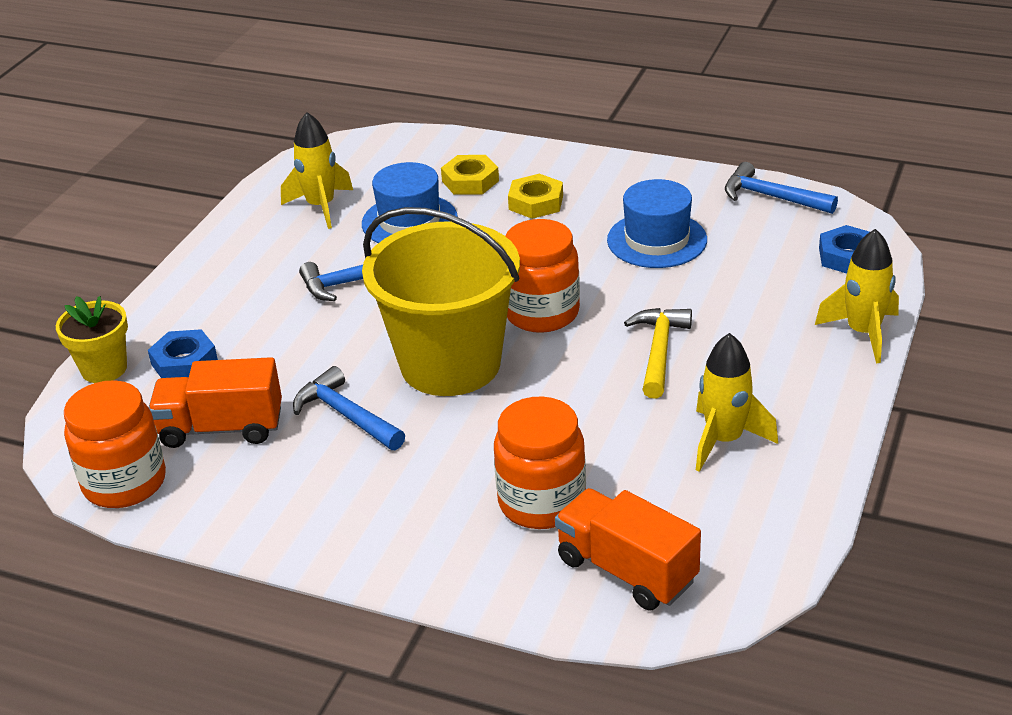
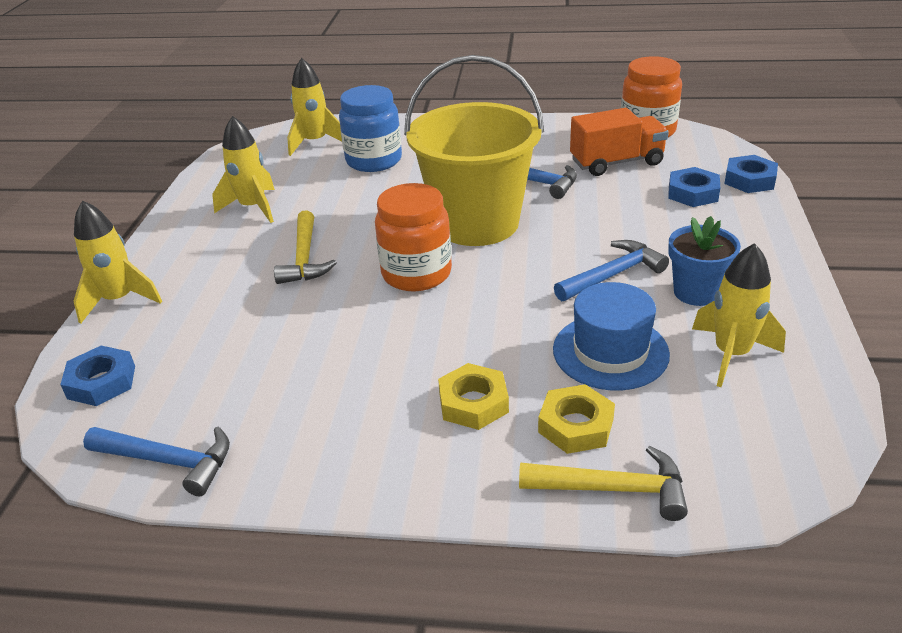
camera: 165 degrees right, 0 degrees up
(104, 369) = (749, 180): yellow flower pot -> blue nut
(297, 255) = (696, 292): none -> blue flower pot
(469, 149) = (613, 489): none -> yellow hammer
(542, 502) = (374, 160): orange jar -> blue jar
(626, 570) = (315, 142): orange truck -> yellow rocket
(657, 240) = (315, 371): blue hat -> none

